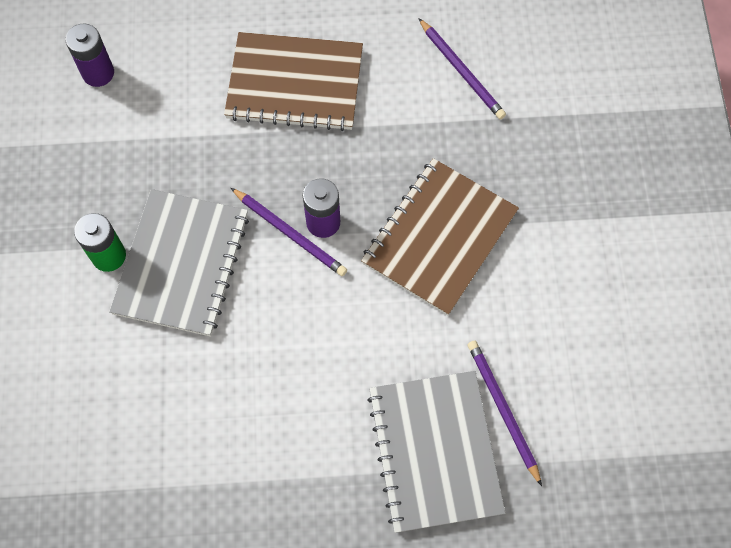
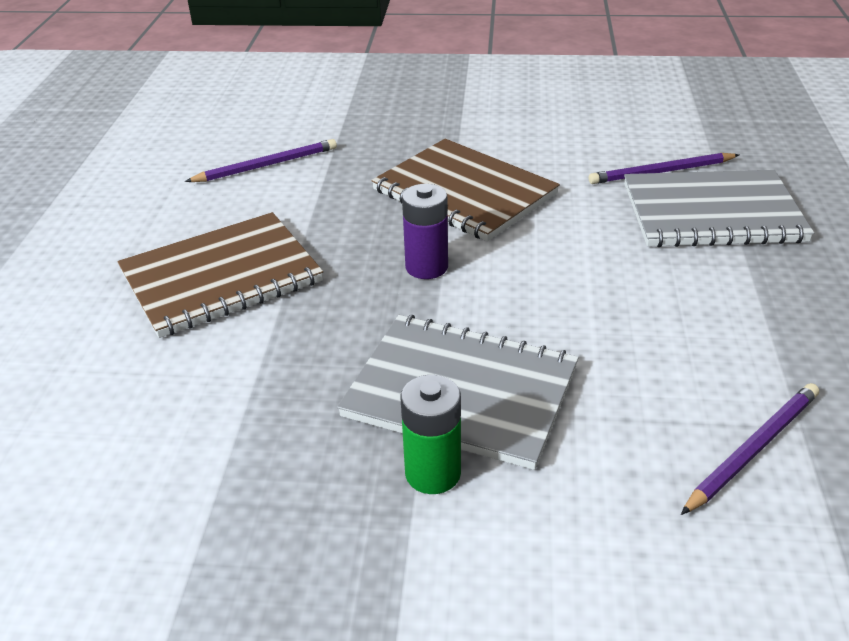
camera: 80 degrees left, 30 degrees down
(98, 73) = (90, 476): purple battery -> none
(290, 233) = (435, 293): purple pencil -> purple pencil (753, 449)
(295, 84) = (221, 277): brown notebook -> brown notebook turned 45 degrees clockwise

